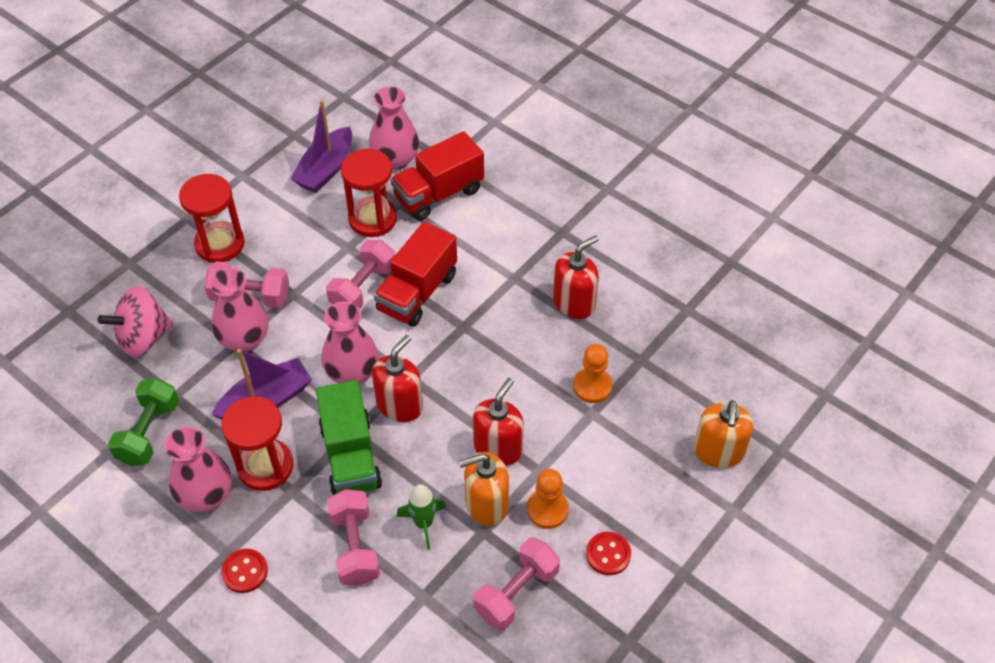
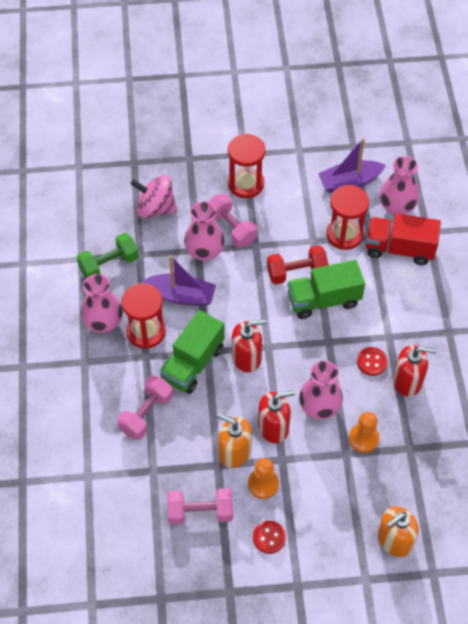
camera: 45 degrees right, 5 degrees up
(245, 571) = (83, 379): red button -> red button (372, 362)
(352, 372) = (241, 317): pink vase -> pink vase (319, 407)
(363, 288) = (296, 272): pink dumbbell -> red dumbbell
(417, 292) = (323, 300): red truck -> green truck
(423, 523) = (192, 433): green rocket -> none

